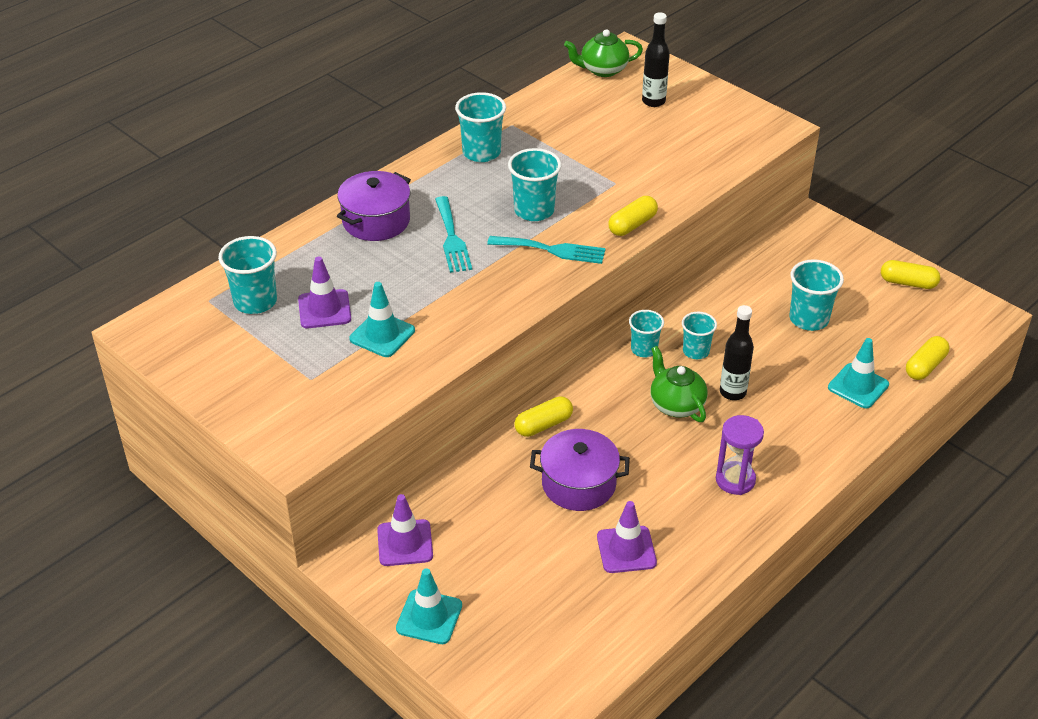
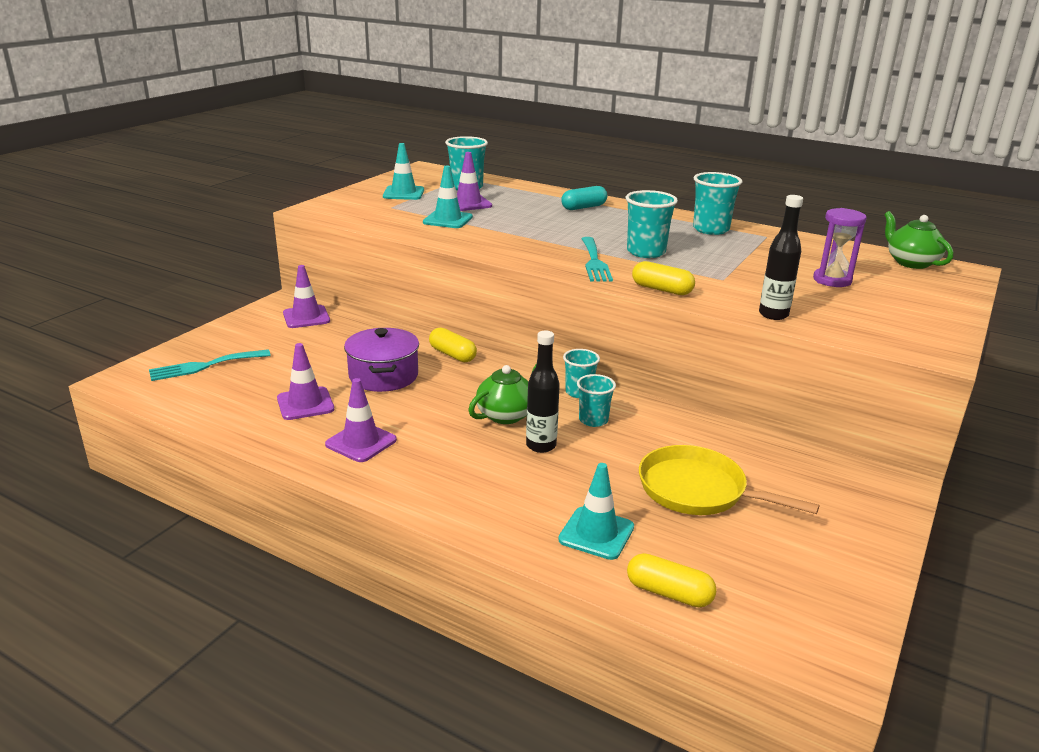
camera: 75 degrees right, 15 degrees down
(376, 221) = (584, 207): purple pot -> turquoise capsule
(429, 617) = (231, 333): turquoise traffic cone -> turquoise traffic cone (403, 193)
(452, 238) = (581, 229): turquoise fork -> turquoise fork (204, 366)
(653, 101) = (888, 287): black bottle -> black bottle (773, 315)
(708, 511) = (361, 442): none -> purple traffic cone
(735, 480) = (408, 455): purple hourglass -> purple hourglass (832, 280)
(809, 319) = (698, 490): turquoise cup -> yellow pan
(908, 283) = (840, 573): yellow capsule -> none

